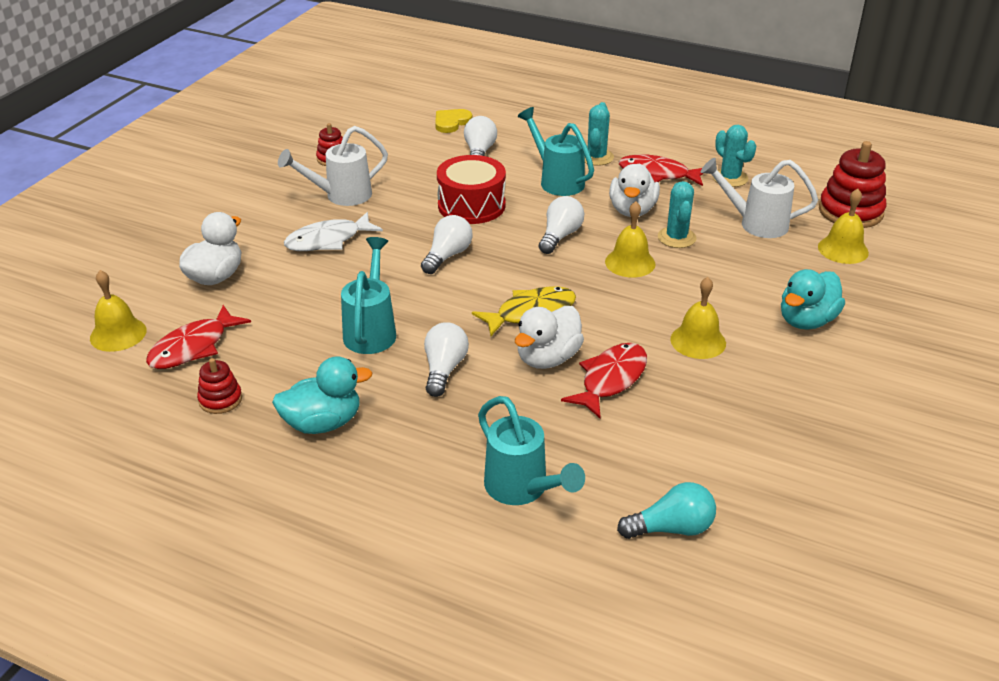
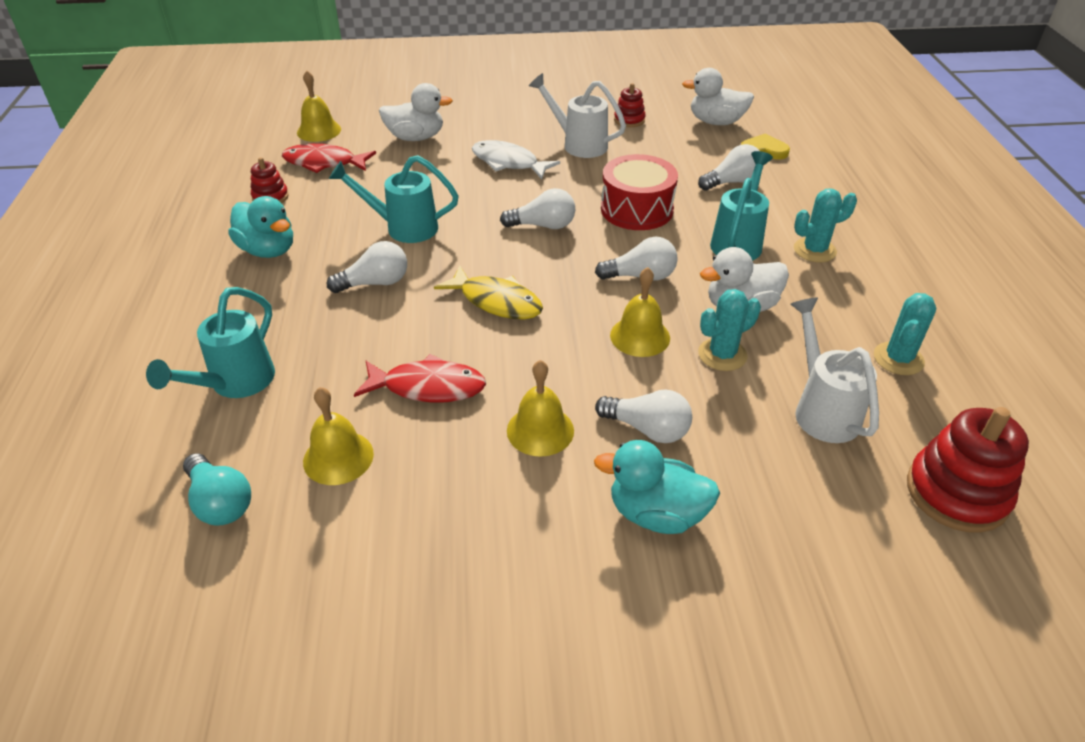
camera: 60 degrees right, 5 degrees up
(371, 330) = (403, 228): turquoise watering can -> turquoise watering can turned 150 degrees counterclockwise
(548, 358) = (433, 335): white duck -> white duck (716, 122)
(657, 174) = (835, 302): red fish -> none
(728, 295) = (647, 429): none -> white light bulb
(843, 249) = (853, 509): yellow bell -> yellow bell (338, 457)

